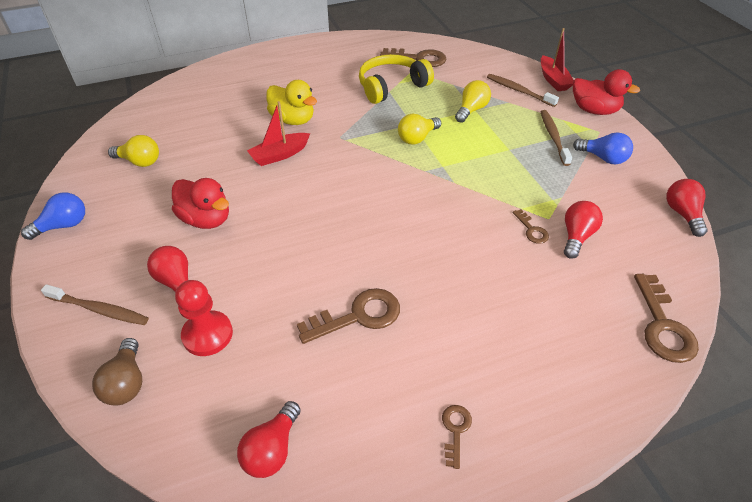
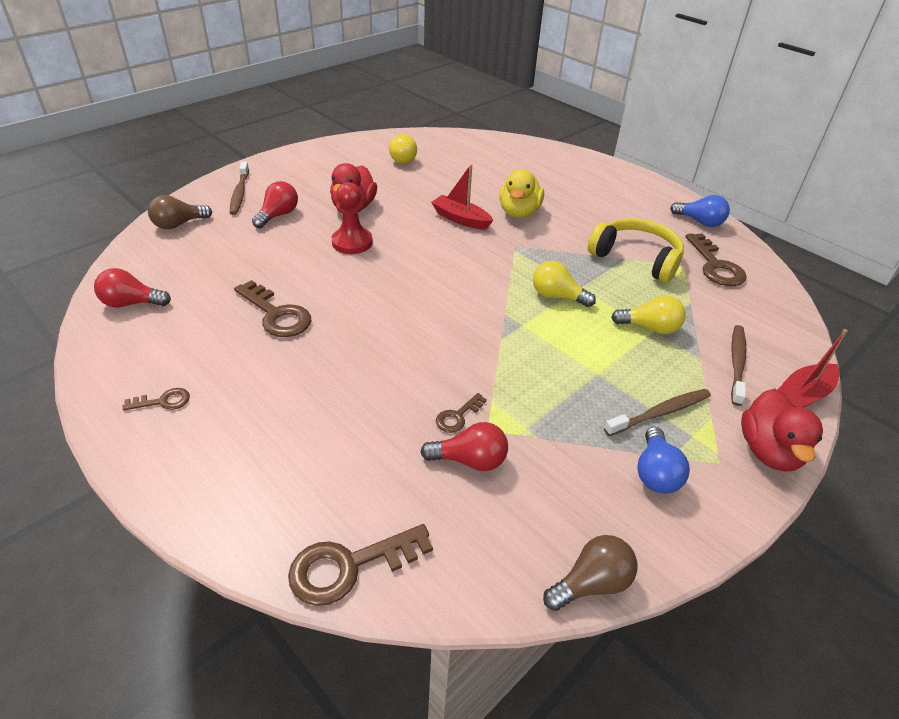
camera: 65 degrees right, 5 degrees down
(63, 225) = (314, 153): blue light bulb -> blue light bulb (700, 222)
(207, 334) = (231, 244): red pawn -> red pawn (352, 242)
(682, 214) = (591, 584): red light bulb -> brown light bulb

